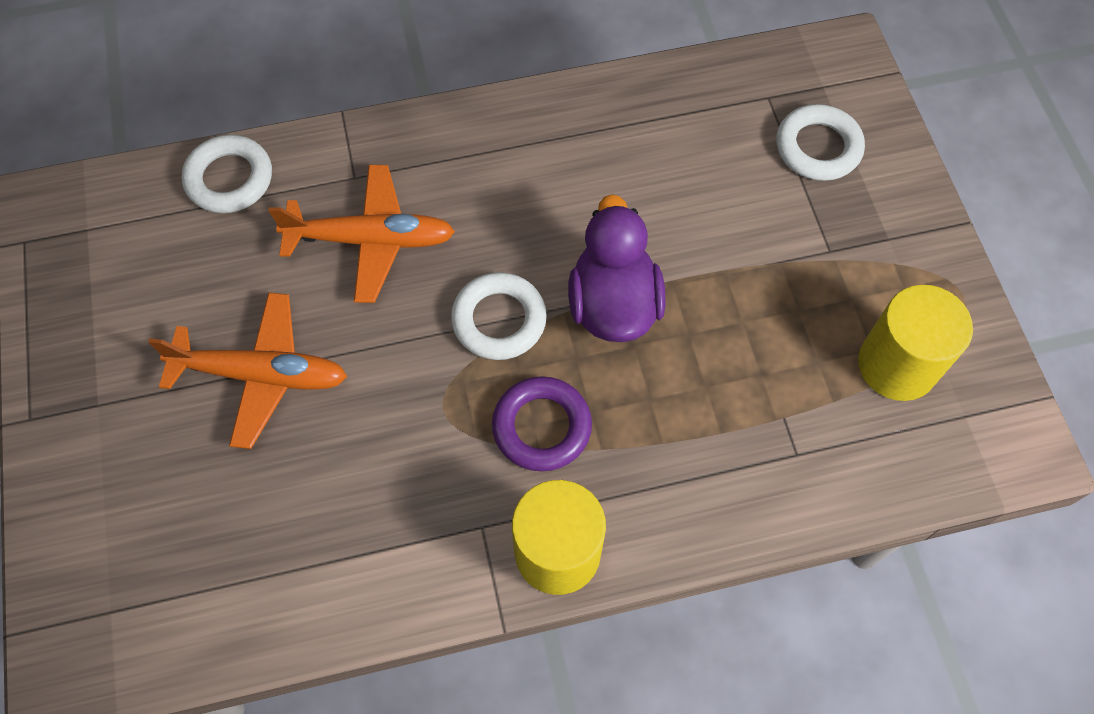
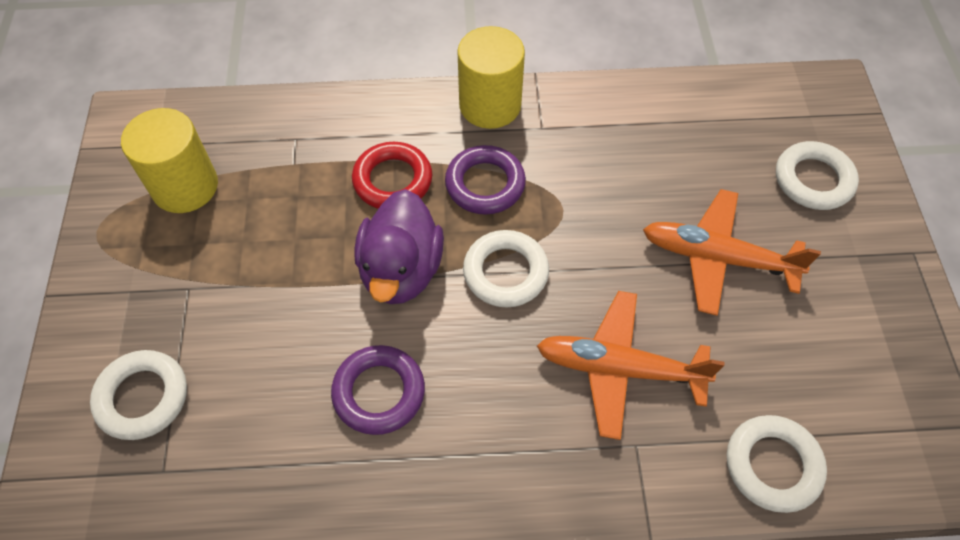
camera: 170 degrees left, 5 degrees down
(128, 501) = (813, 180): none -> white ring
(601, 184) = (379, 392): none -> purple ring
(655, 414) = (392, 180): none -> red ring

